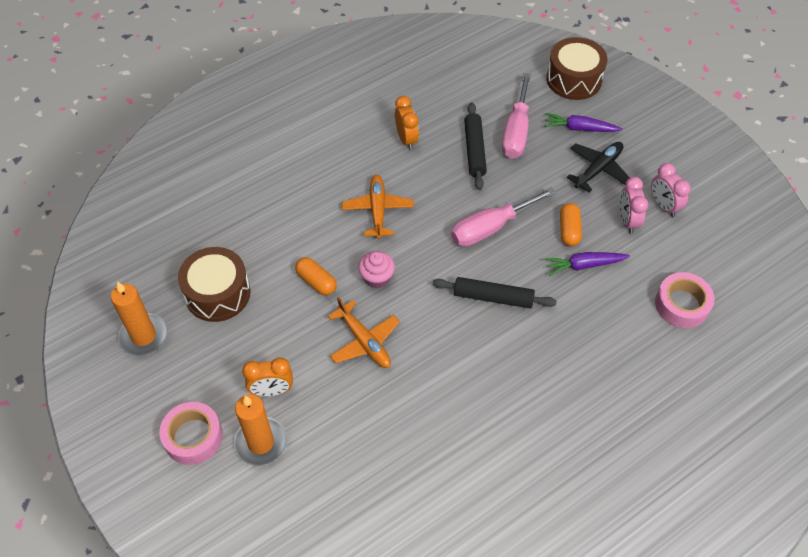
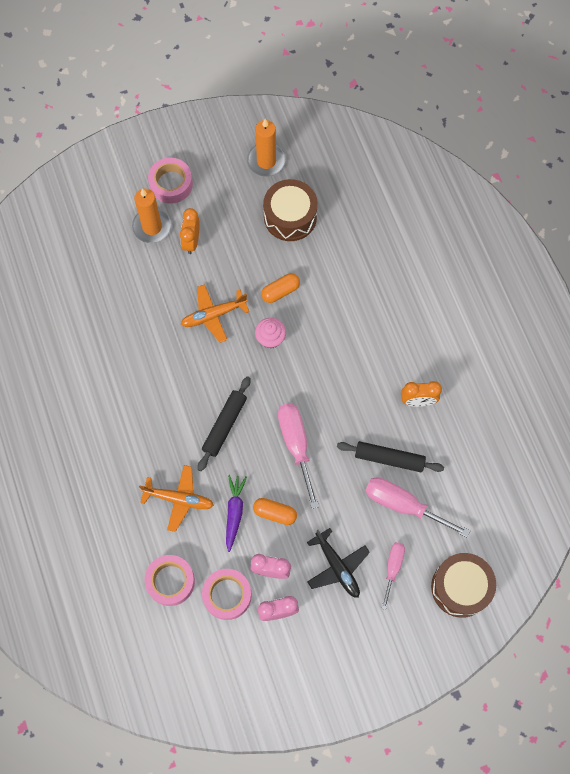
camera: 105 degrees right, 15 degrees up
(377, 210) = (341, 356): orange plane -> orange plane (178, 499)
(579, 128) = (393, 568): purple carrot -> pink screwdriver
(670, 251) = (227, 595): none -> pink tape

